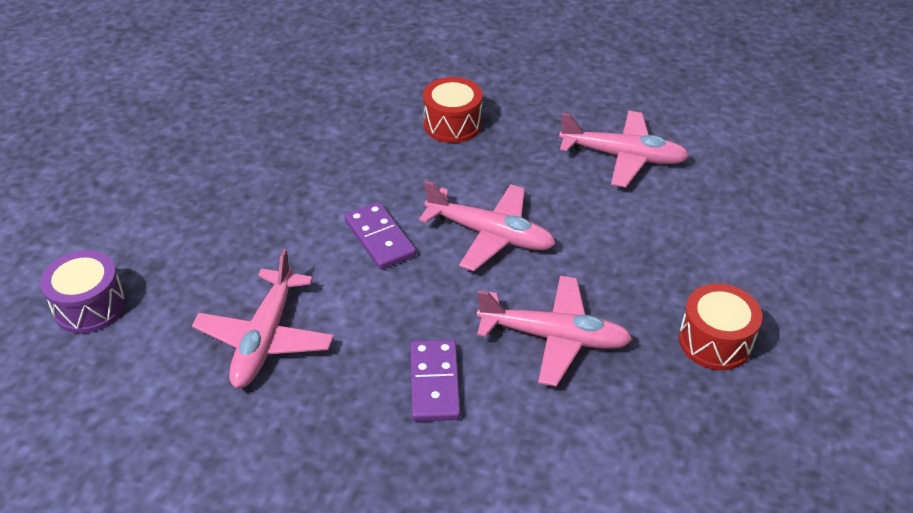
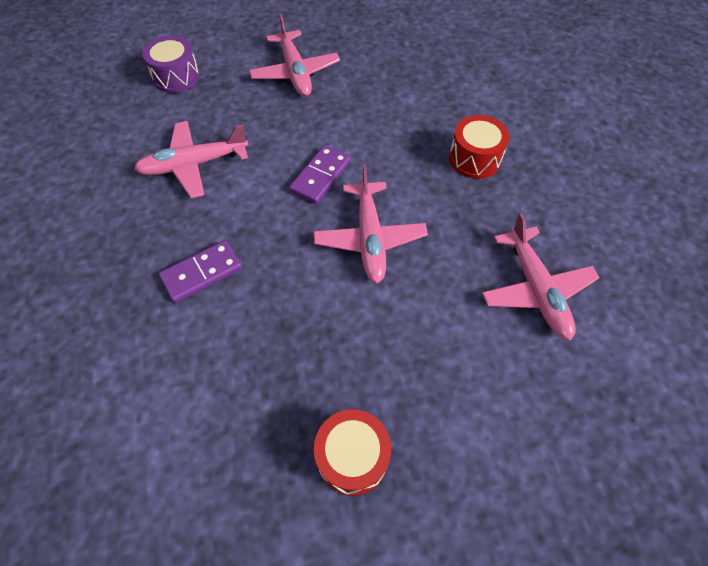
camera: 60 degrees right, 15 degrees up
(555, 337) = (287, 329): pink plane -> pink plane (295, 72)

